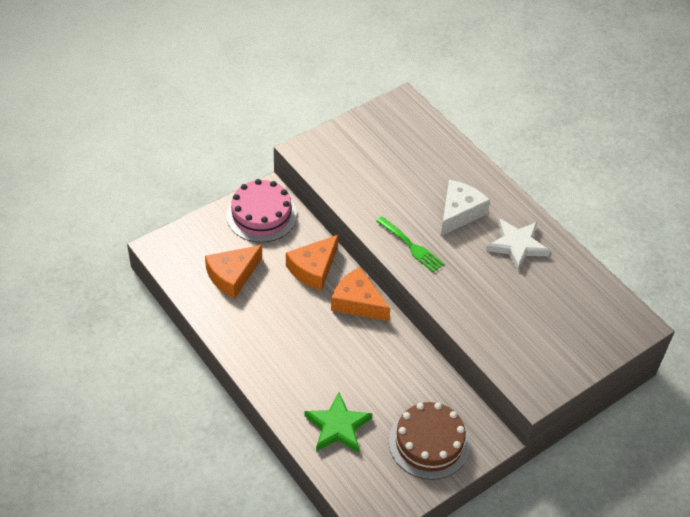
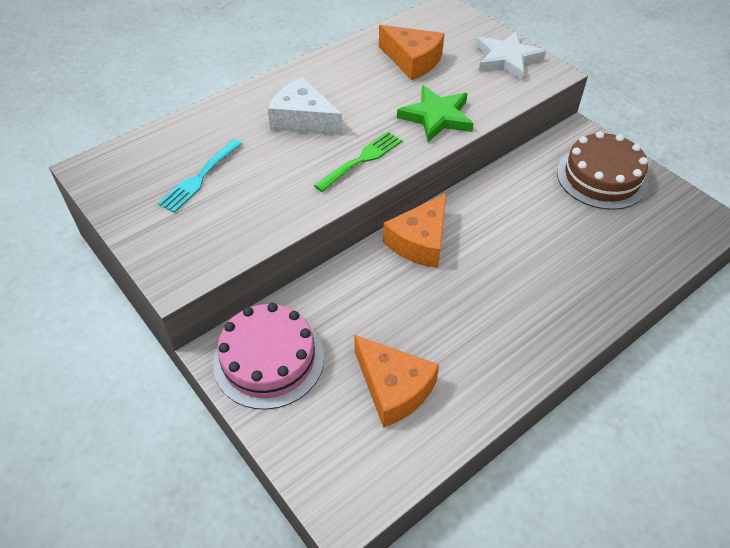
camera: 90 degrees left, 0 degrees up
(313, 269) = (369, 289): orange cheese -> orange cheese (412, 61)
(337, 426) = (610, 254): green star -> green star (437, 117)
(393, 156) = (199, 178): none -> turquoise fork
(517, 245) = (351, 77): white star -> white star (506, 58)

